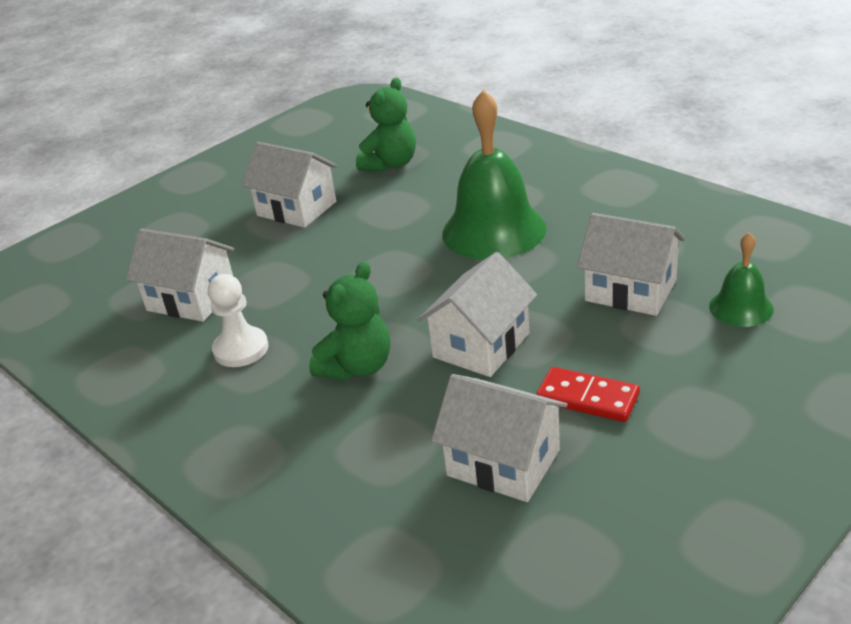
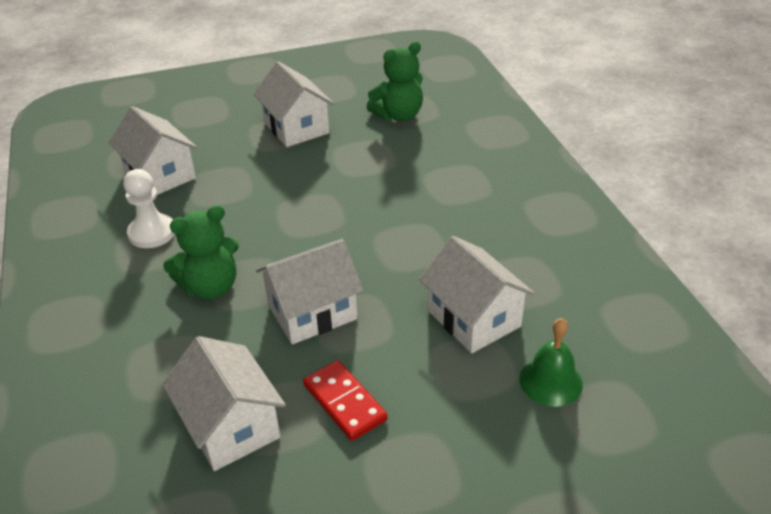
camera: 25 degrees right, 5 degrees up
(494, 230) = (419, 210): green bell -> none

